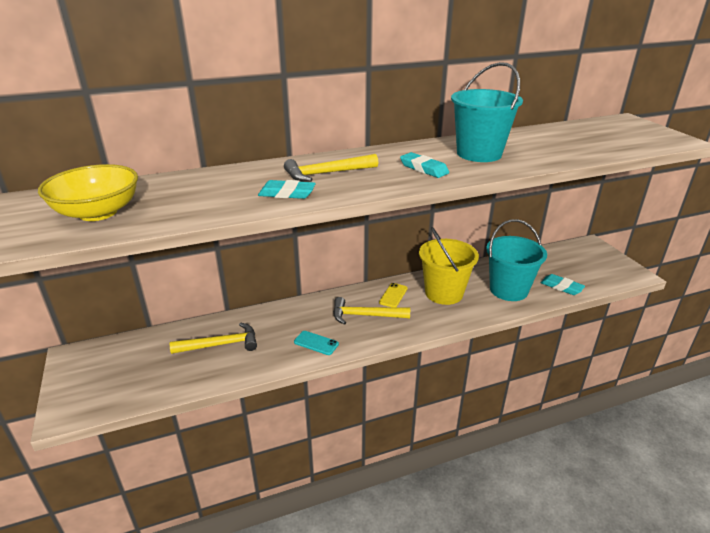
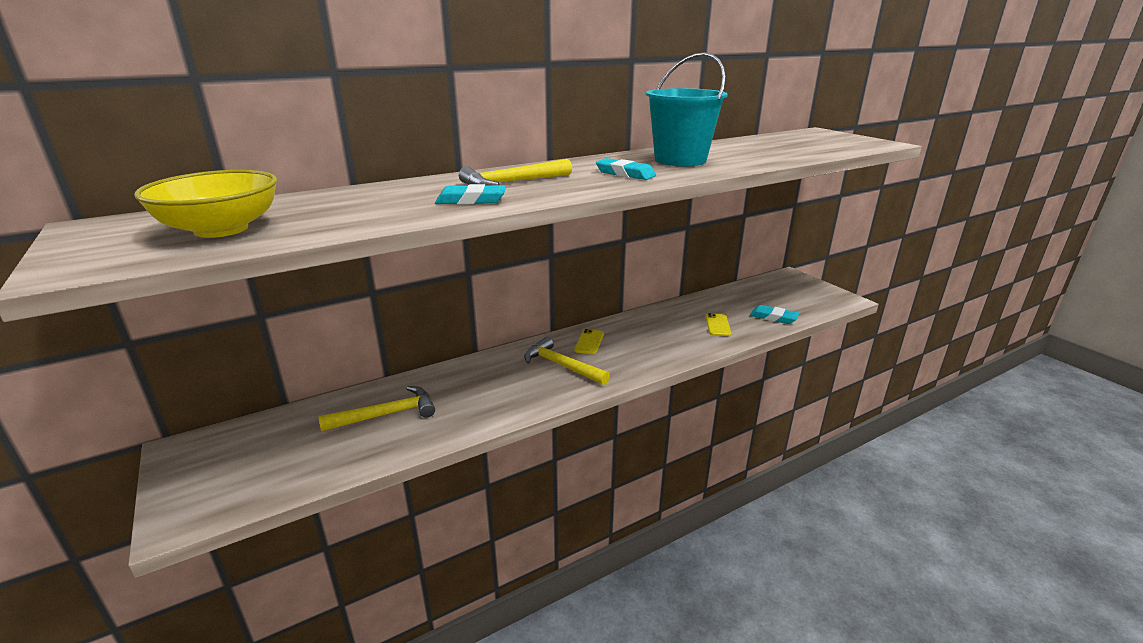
camera: 10 degrees left, 5 degrees down
(316, 343) = (509, 400): turquoise phone -> none
(365, 315) = (561, 365): yellow hammer -> yellow hammer turned 45 degrees clockwise
(444, 293) = (647, 334): yellow bucket -> none
(508, 290) = (717, 325): turquoise bucket -> yellow phone

